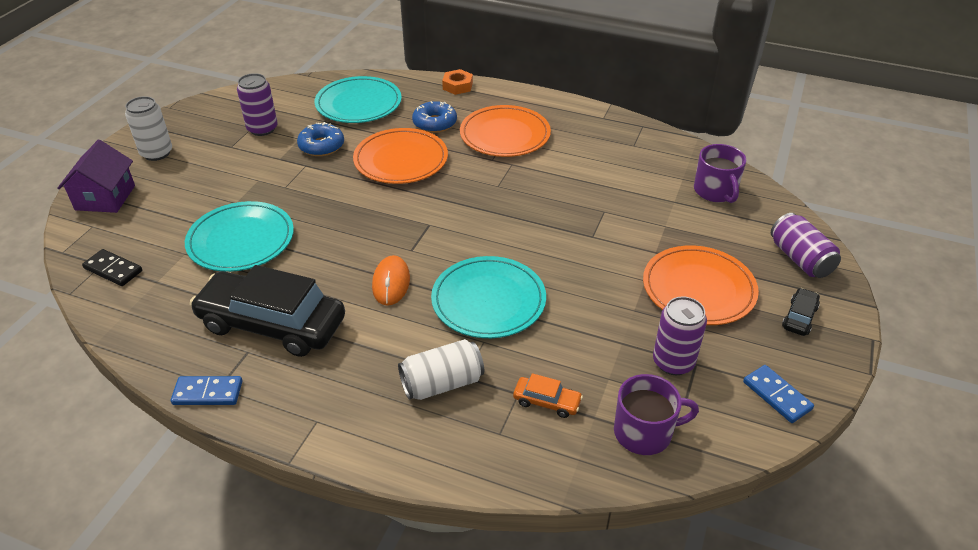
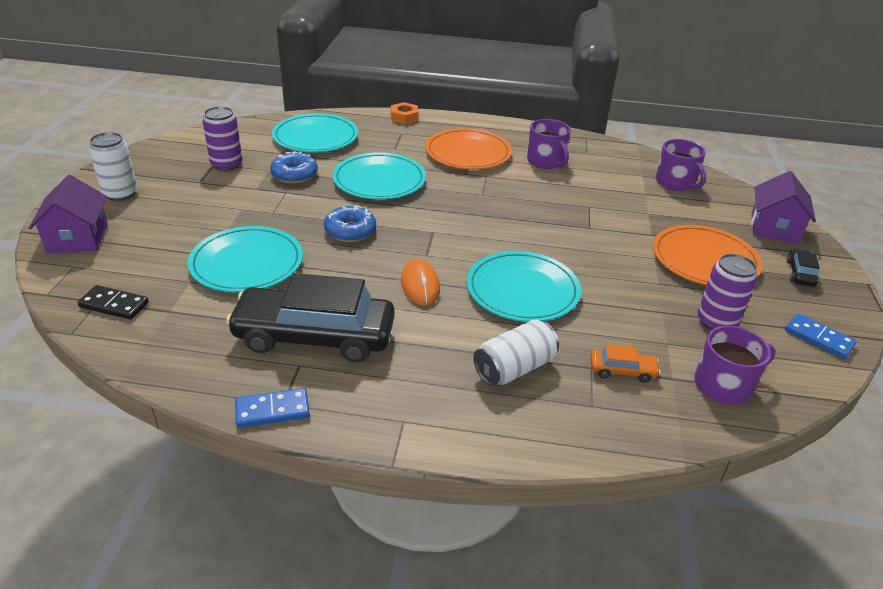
camera: 15 degrees left, 5 degrees down
(401, 160) = (379, 180): orange plate -> turquoise plate
(435, 123) = (397, 148): blue donut -> blue donut (350, 231)
(584, 152) = (546, 161): none -> purple mug
(800, 259) = (774, 228): purple can -> purple house

